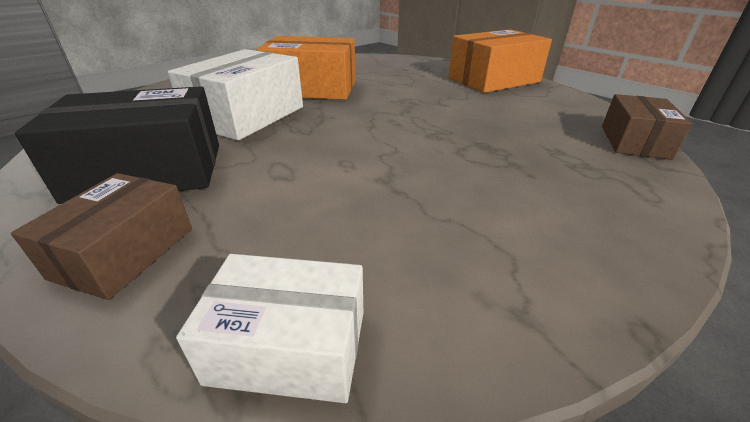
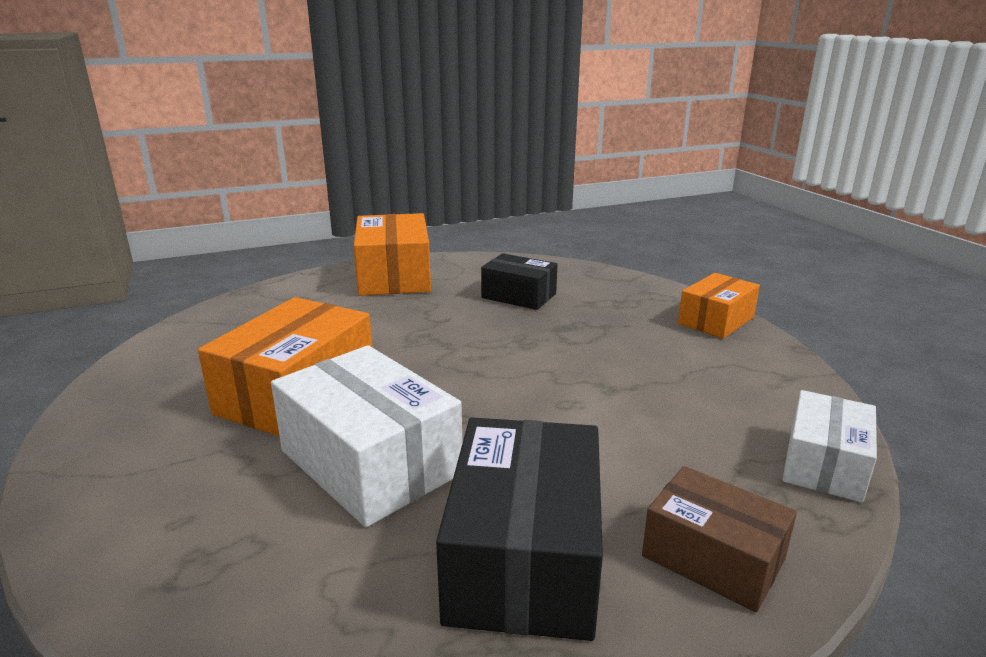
camera: 70 degrees left, 10 degrees down
(523, 120) = (519, 296): none -> black box
(632, 237) = (716, 320): none -> orange box
(634, 141) = (587, 272): brown box -> none

